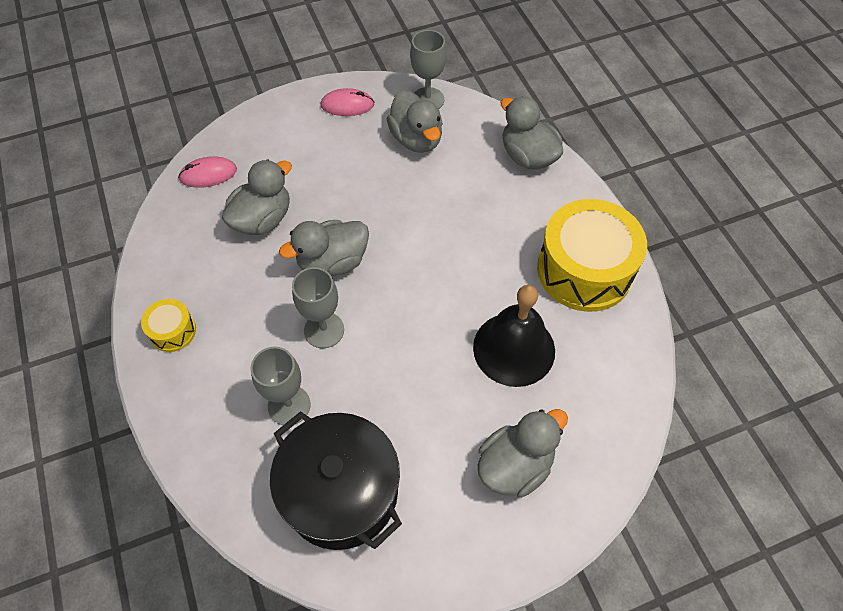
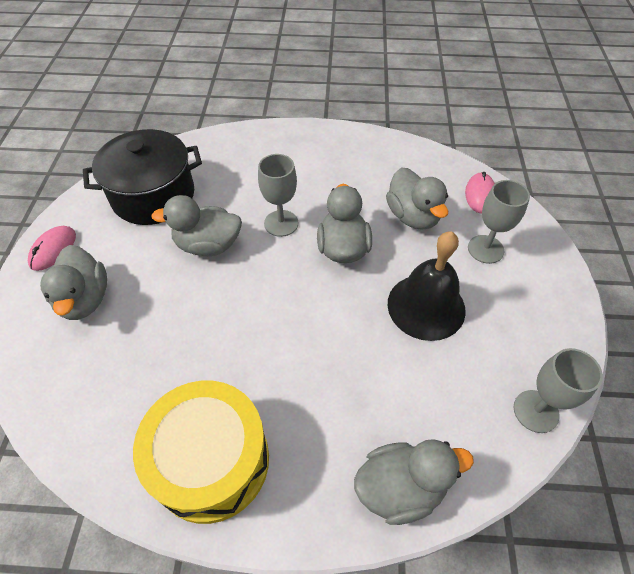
camera: 115 degrees right, 5 degrees down
(173, 331) = (332, 146): yellow drum -> none
(289, 405) = (234, 187): grey goblet -> grey goblet (485, 249)
(347, 105) = (546, 324): pink mouse -> pink mouse (53, 249)
(416, 139) = (471, 372): grey duck -> grey duck (208, 245)
(514, 349) = (175, 346): black bell -> black bell (426, 306)

